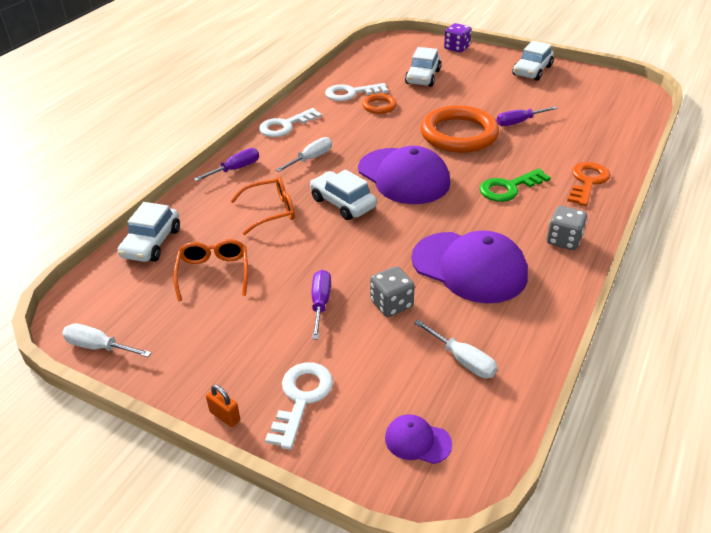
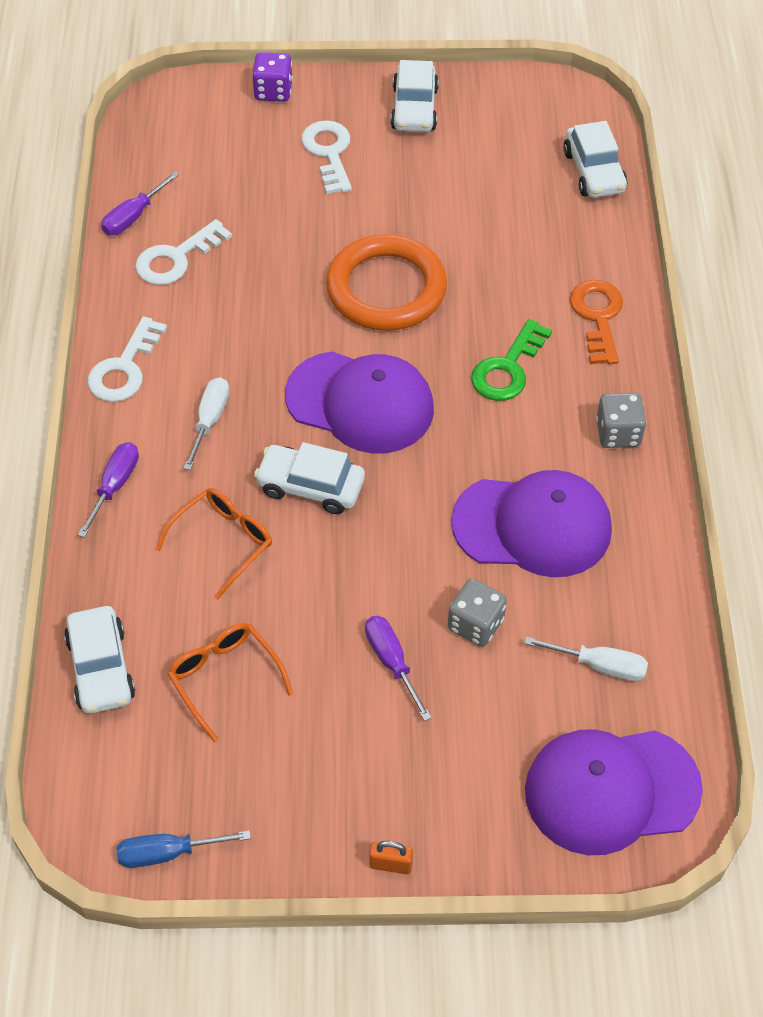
camera: 30 degrees left, 15 degrees up
(99, 347) = (168, 853): white screwdriver -> blue screwdriver
(301, 398) = (458, 801): white key -> white key (329, 153)
(379, 106) = (237, 272): orange ring -> none
(417, 441) = (611, 790): purple cap -> purple cap, size x2.24
(422, 77) = (262, 181): white car -> white car (594, 172)
(519, 122) = (454, 232): purple screwdriver -> purple screwdriver (133, 217)

